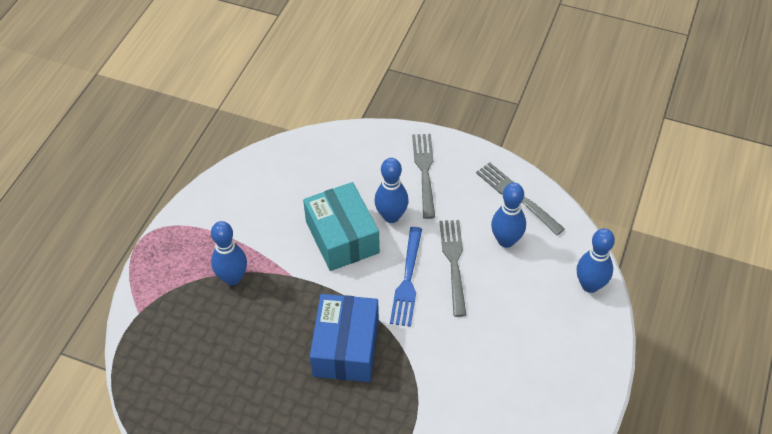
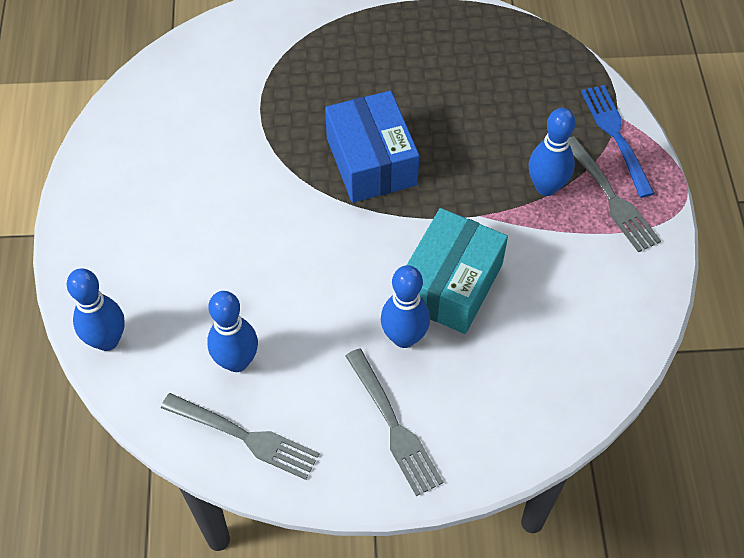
camera: 155 degrees right, 5 degrees up
(342, 237) = (451, 284): turquoise box -> turquoise box turned 75 degrees clockwise
(407, 280) = (341, 261): blue fork -> blue fork (616, 136)
(453, 263) = (293, 304): grey fork -> grey fork (611, 197)

